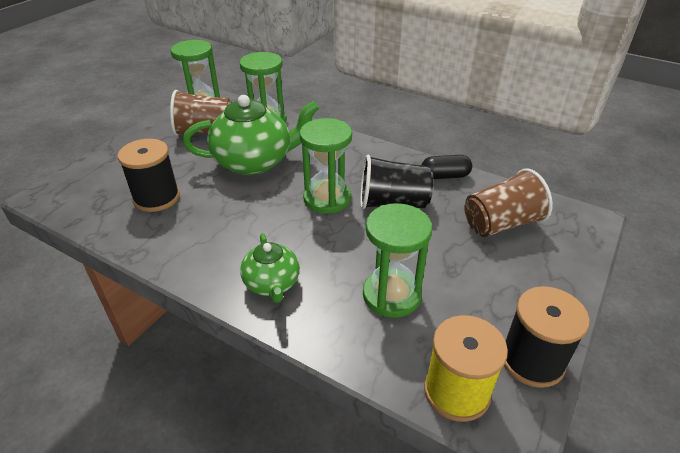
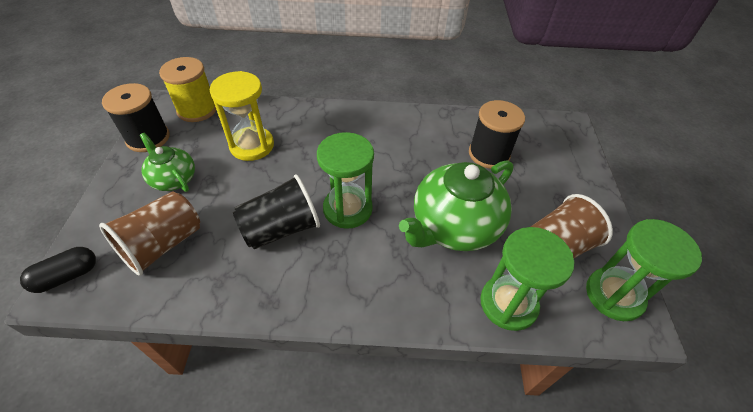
camera: 150 degrees right, 10 degrees up
(272, 284) = (339, 125): green teapot -> green teapot (173, 179)
(391, 295) = (252, 145): green hourglass -> yellow hourglass
(445, 176) = (233, 294): black capsule -> black capsule (67, 276)

